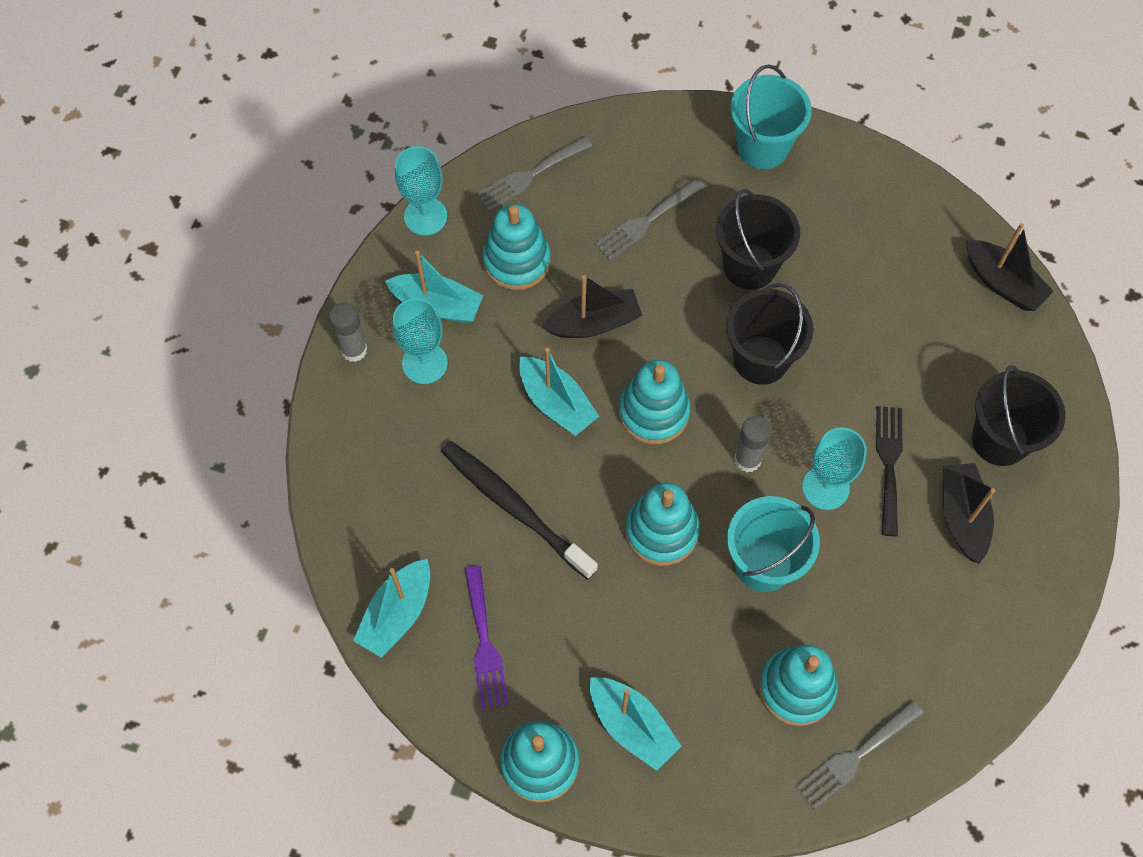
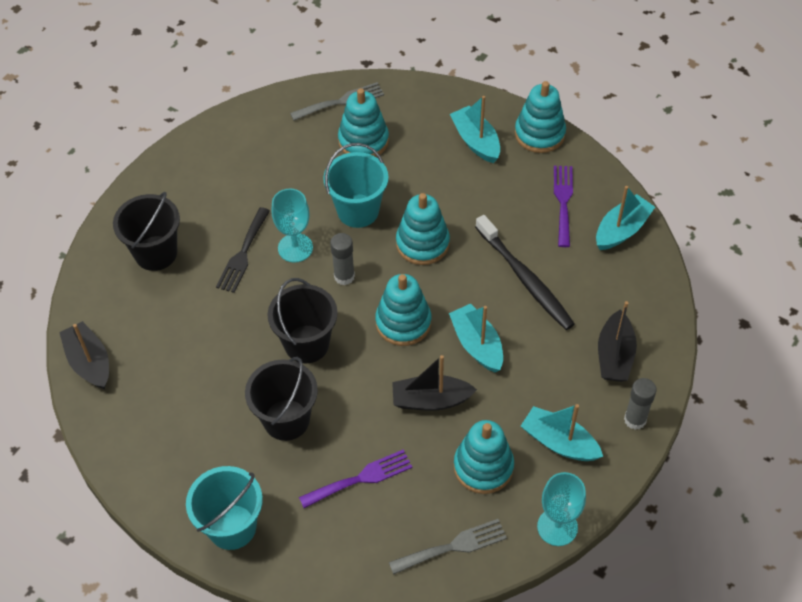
camera: 165 degrees left, 10 degrees down
(424, 363) = (577, 397): turquoise goblet -> none
(646, 221) = (361, 478): grey fork -> purple fork
(962, 516) = (208, 212): black boat -> black boat (614, 355)

